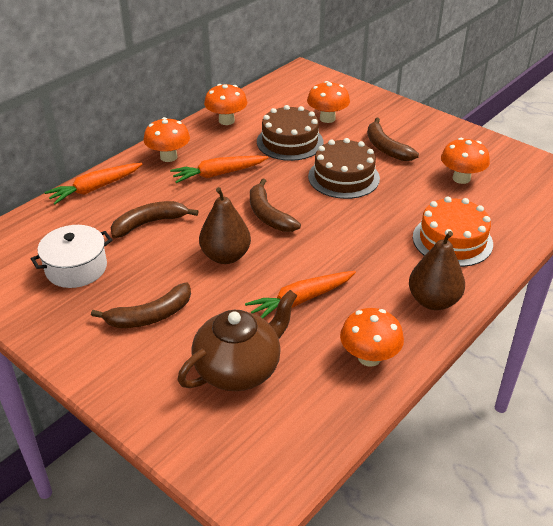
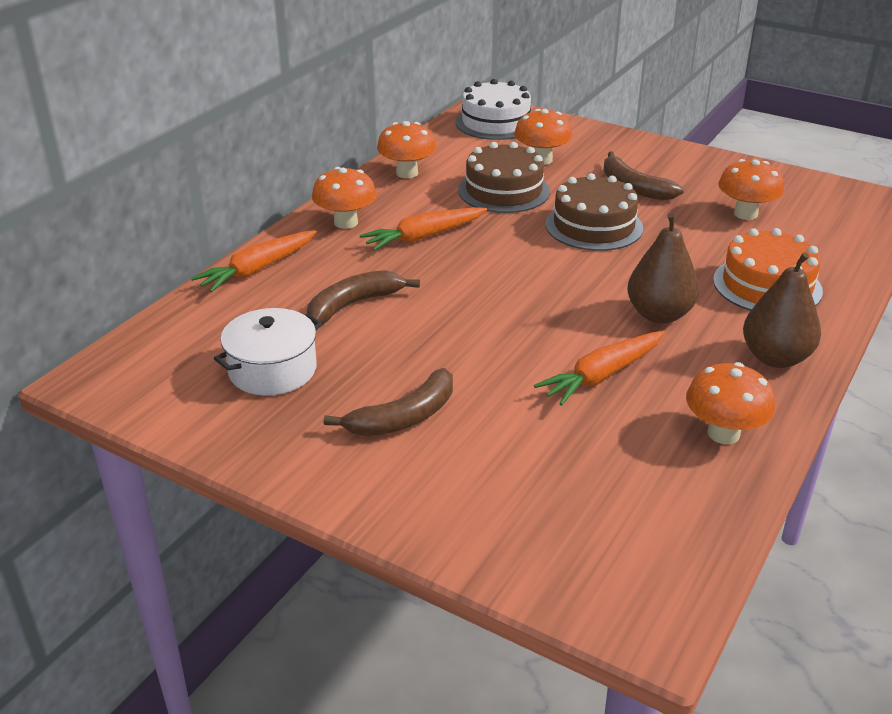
camera: 10 degrees left, 5 degrees down
(225, 256) = (477, 334): brown pear -> brown pear (659, 314)
(239, 368) = (556, 468): brown teapot -> none
(268, 215) = (513, 279): brown banana -> none
(306, 84) = (495, 122): none -> white cake

